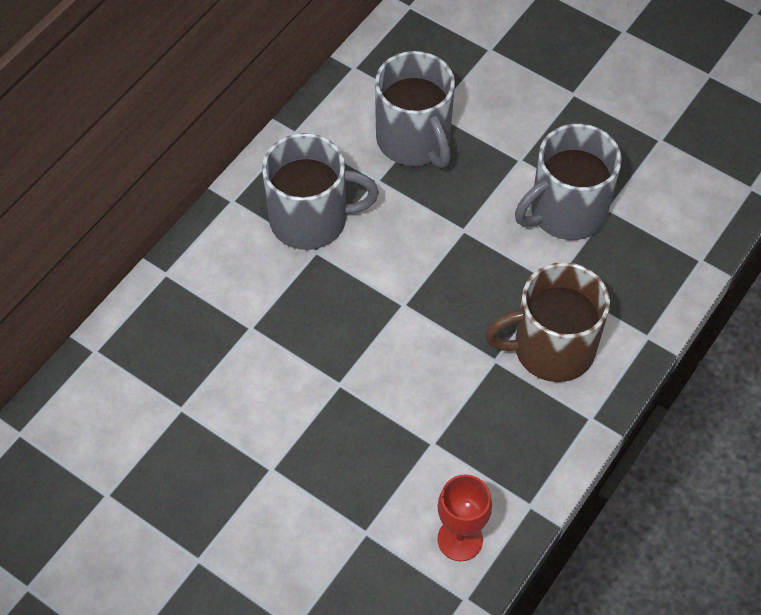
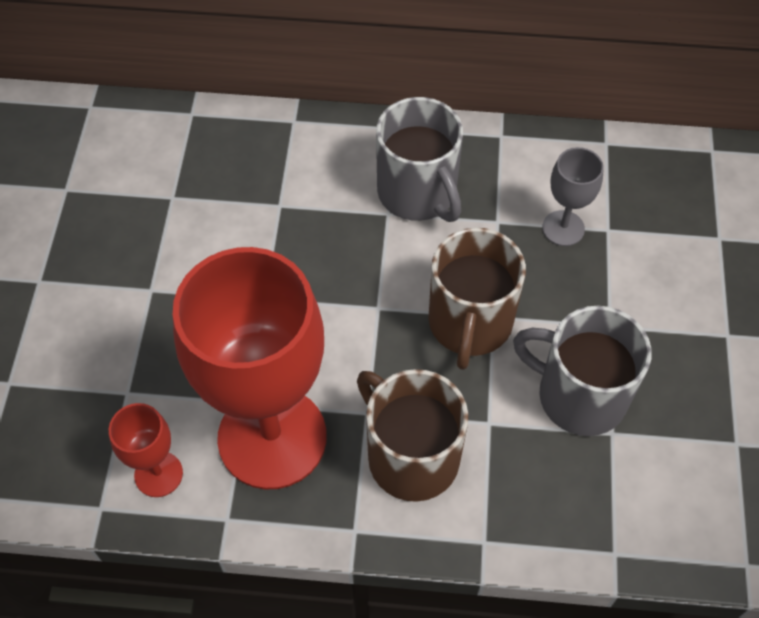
camera: 60 degrees right, 0 degrees up
(414, 140) = (563, 228): grey mug -> grey goblet
(459, 248) = (470, 323): none -> brown mug
(477, 438) = (272, 437): none -> red goblet

